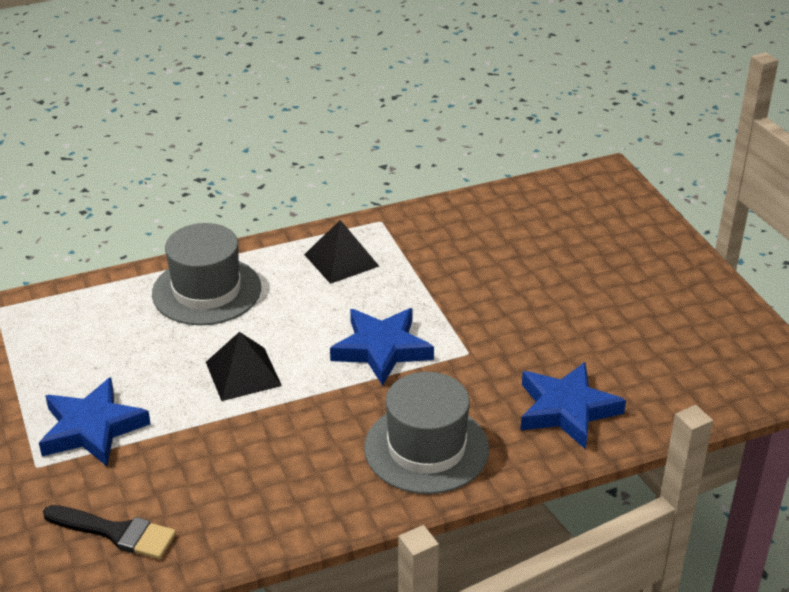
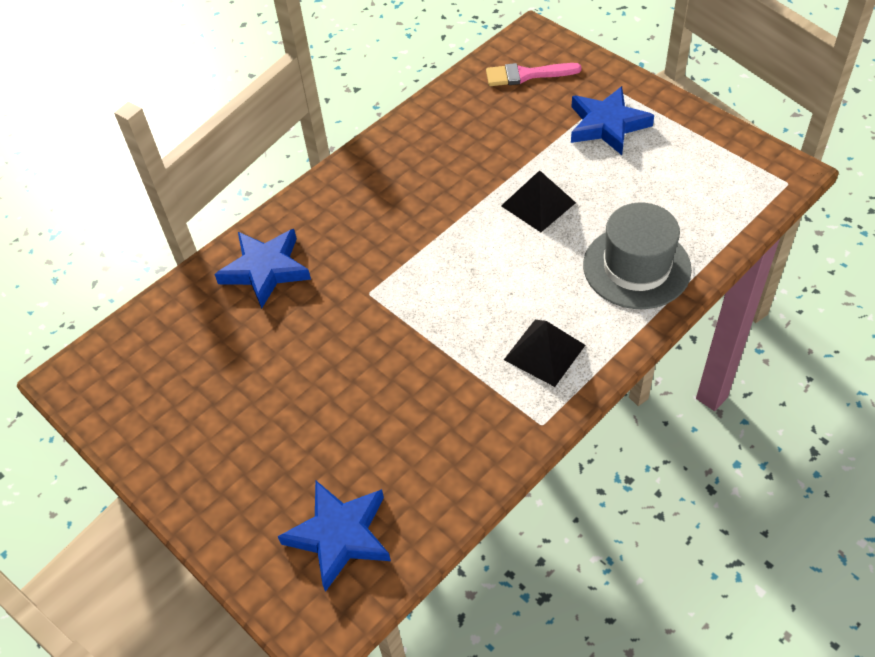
camera: 160 degrees right, 15 degrees up
(116, 532) = (526, 75): black brush -> pink brush
(381, 349) = (443, 268): blue star -> blue star (339, 535)
(426, 448) = (360, 198): grey hat -> none

